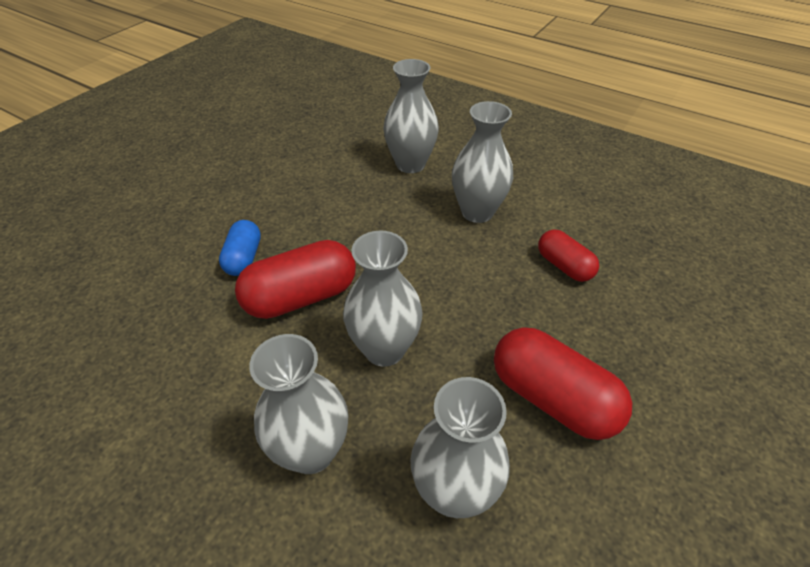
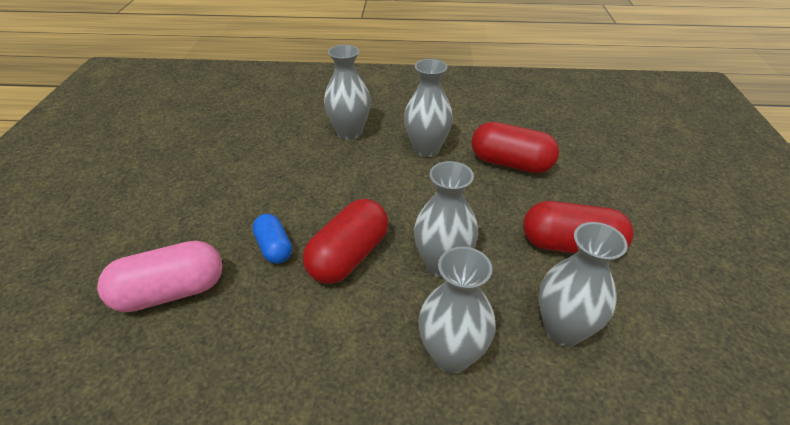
camera: 30 degrees left, 5 degrees down
(132, 262) = (170, 292): none -> pink capsule
(564, 266) = (511, 163): red capsule -> red capsule, size x1.68

